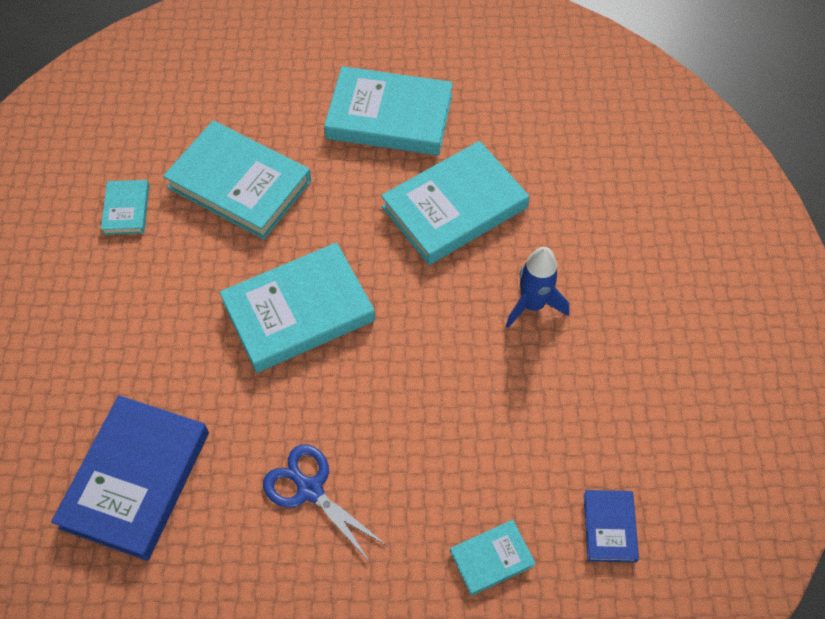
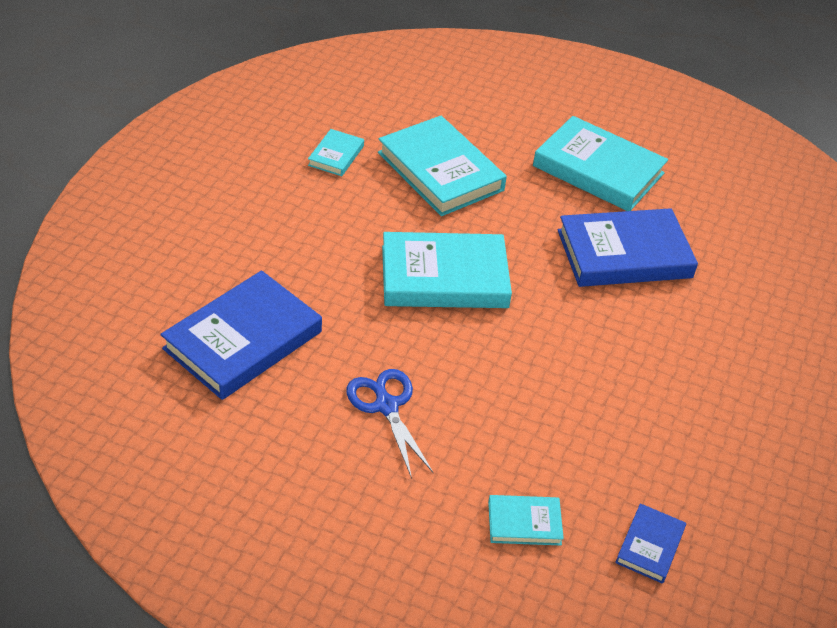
camera: 20 degrees right, 15 degrees down
(454, 207) = (624, 254): turquoise book -> blue book
(532, 305) = (661, 351): blue rocket -> none

